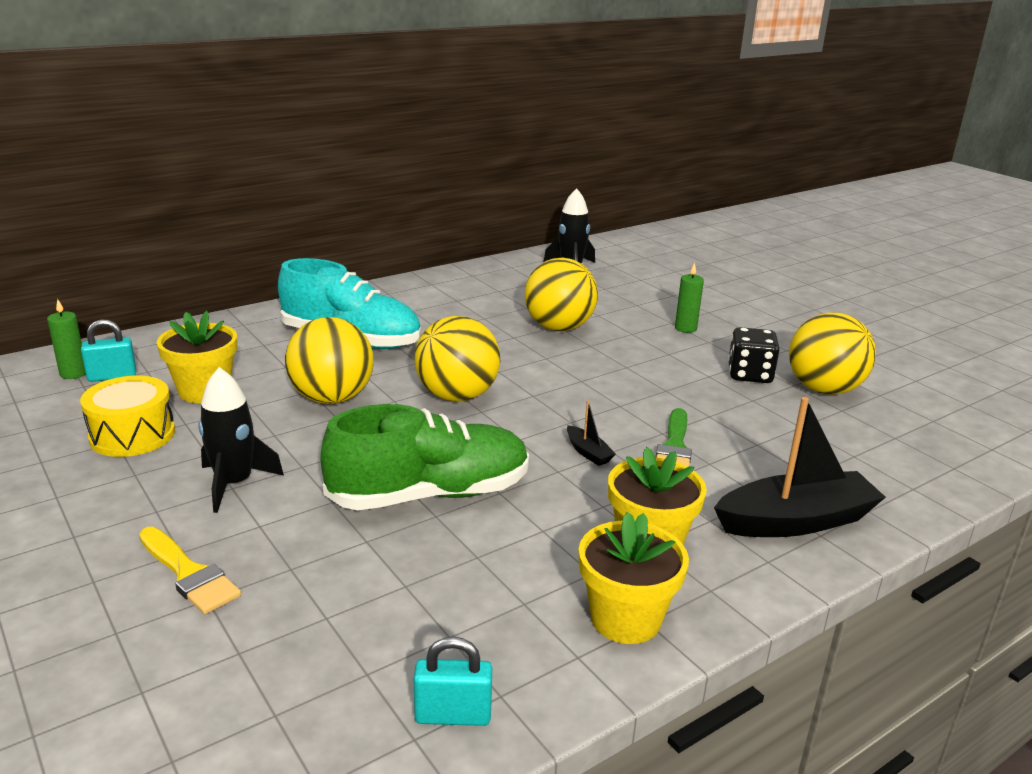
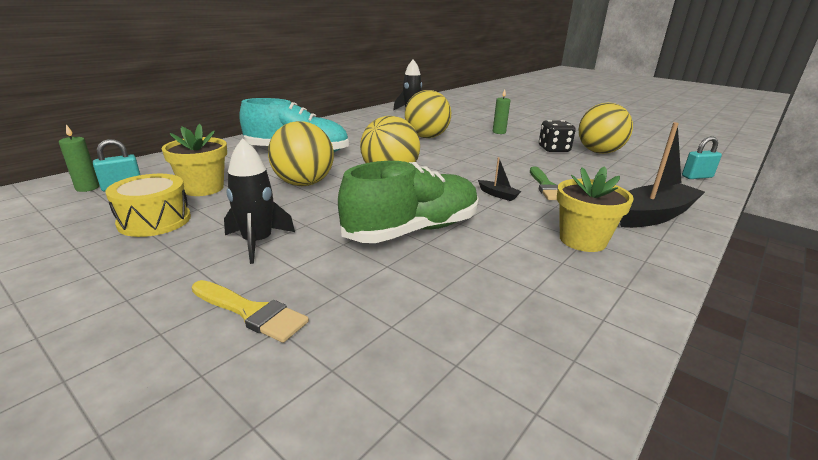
camera: 15 degrees left, 0 degrees up
(453, 715) = (552, 385): turquoise padlock -> turquoise padlock (697, 177)
(625, 619) = (611, 288): yellow flower pot -> none

